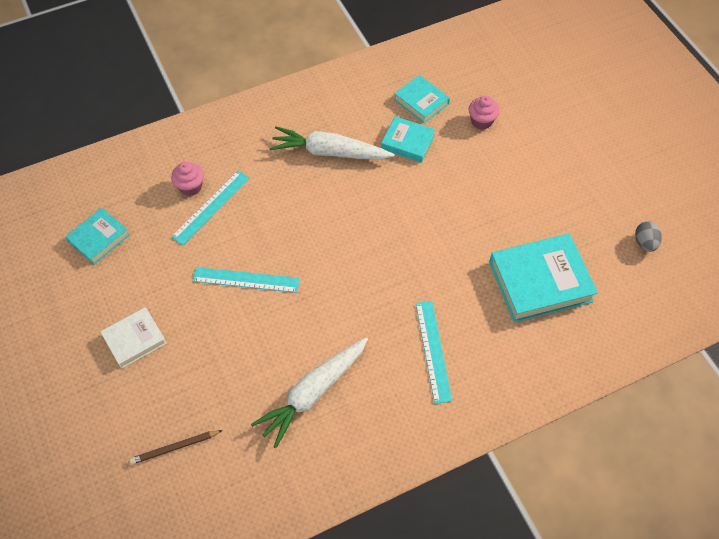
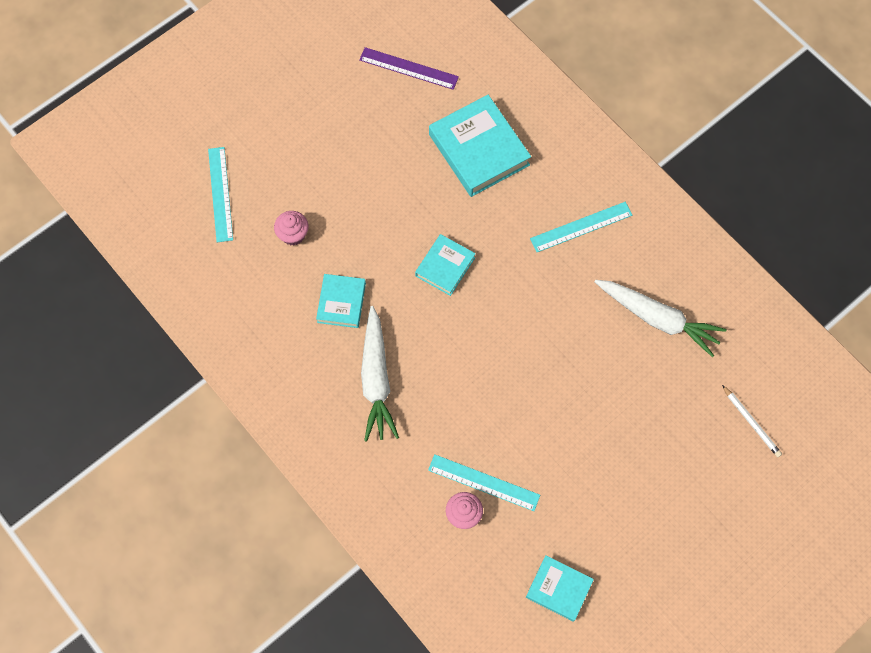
camera: 105 degrees left, 10 degrees up
(134, 339) = (661, 502): white book -> none
(175, 447) = (751, 422): brown pencil -> white pencil
(246, 280) = (560, 416): turquoise ruler -> turquoise ruler (220, 194)
(421, 102) = (280, 301): turquoise book -> turquoise book (445, 266)
(644, 243) = (408, 68): grey egg -> purple ruler

